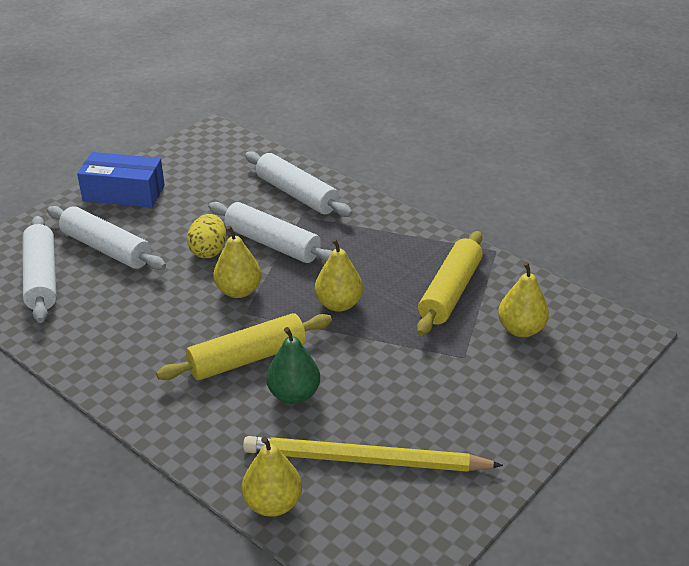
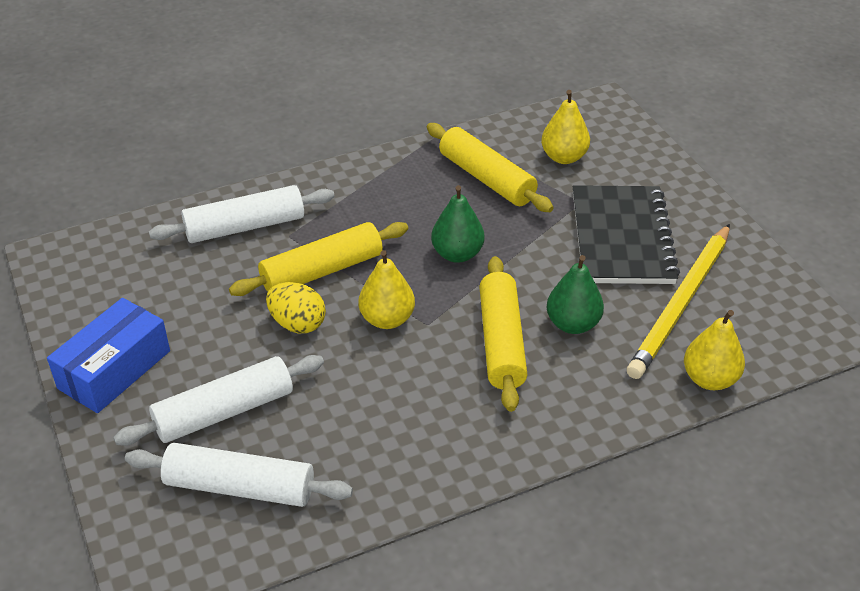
camera: 65 degrees left, 5 degrees up
(272, 243) = (322, 271): white rolling pin -> yellow rolling pin
(338, 304) = (457, 254): yellow pear -> green pear
(432, 396) = (621, 238): none -> black notebook

